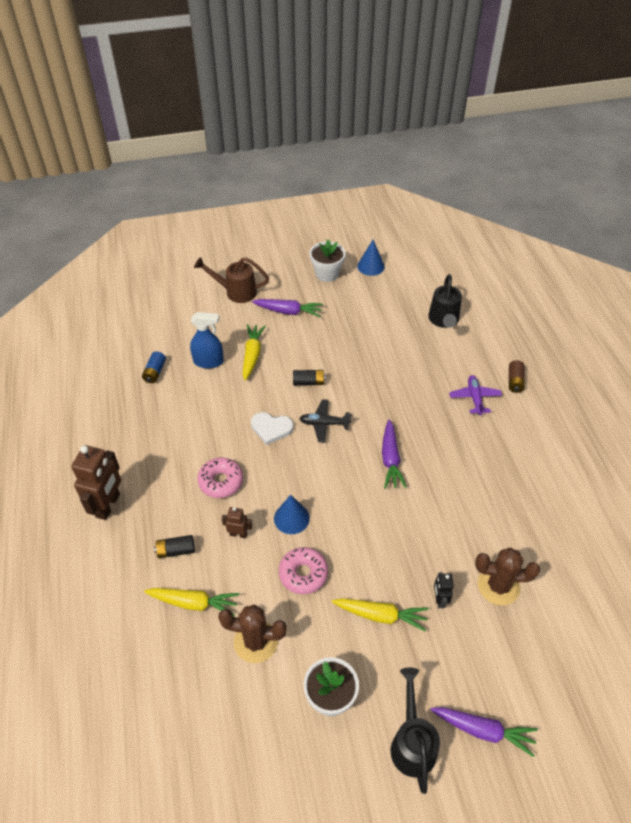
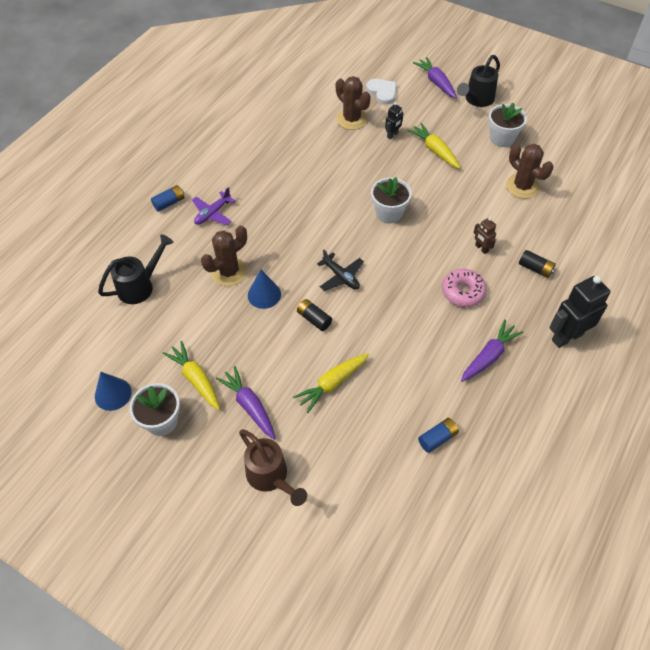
camera: 135 degrees left, 5 degrees up
(108, 505) = (567, 337): brown robot -> black robot
(194, 603) = (546, 230): yellow carrot -> yellow carrot (196, 379)
(208, 361) = (377, 409): blue spray bottle -> none
(271, 428) = (385, 303): white heart -> white heart (382, 92)
(291, 518) = (434, 232): blue cone -> blue cone (264, 294)
(303, 574) = (459, 198): pink donut -> none
(347, 506) = (389, 213): none -> white flower pot
(390, 459) = (325, 219): purple carrot -> purple carrot (489, 356)
(403, 369) = (229, 272): none -> brown cactus
(515, 381) = (169, 203): brown battery -> blue battery

